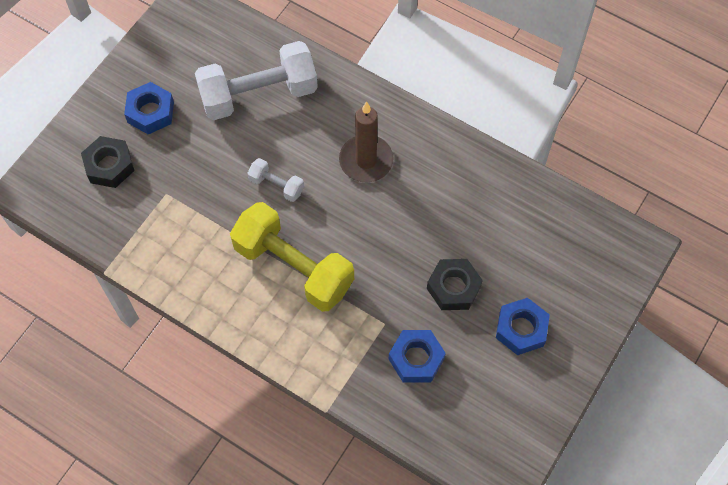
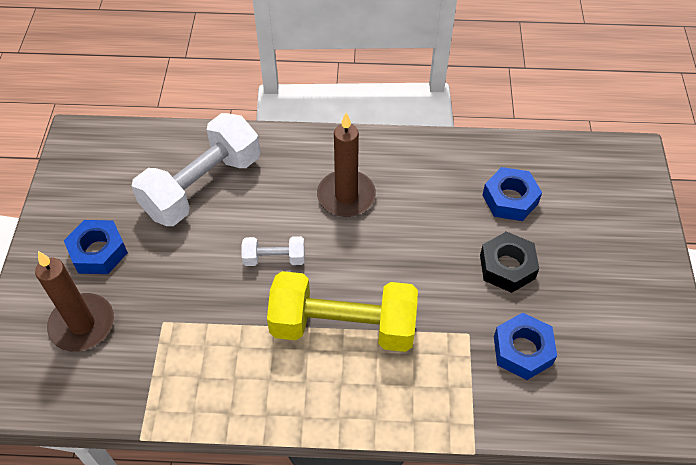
camera: 30 degrees left, 10 degrees down
(109, 166) = (82, 324): black nut -> brown candle
(521, 329) = (593, 272): blue nut -> blue nut (510, 199)

